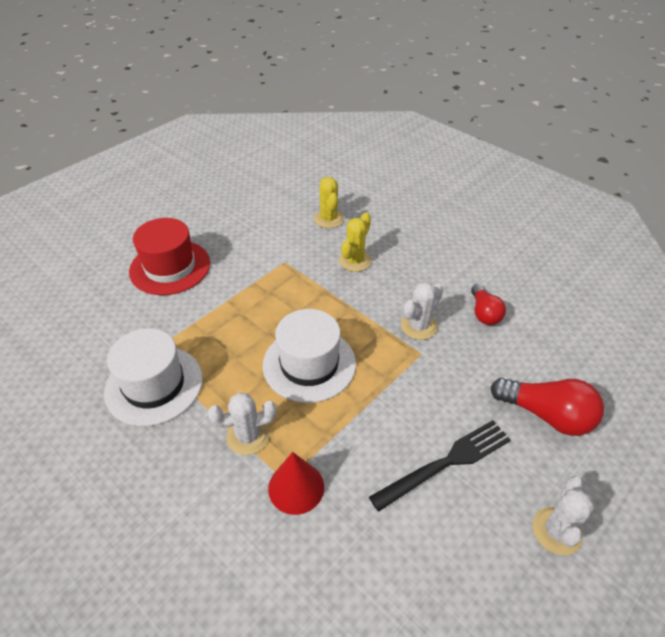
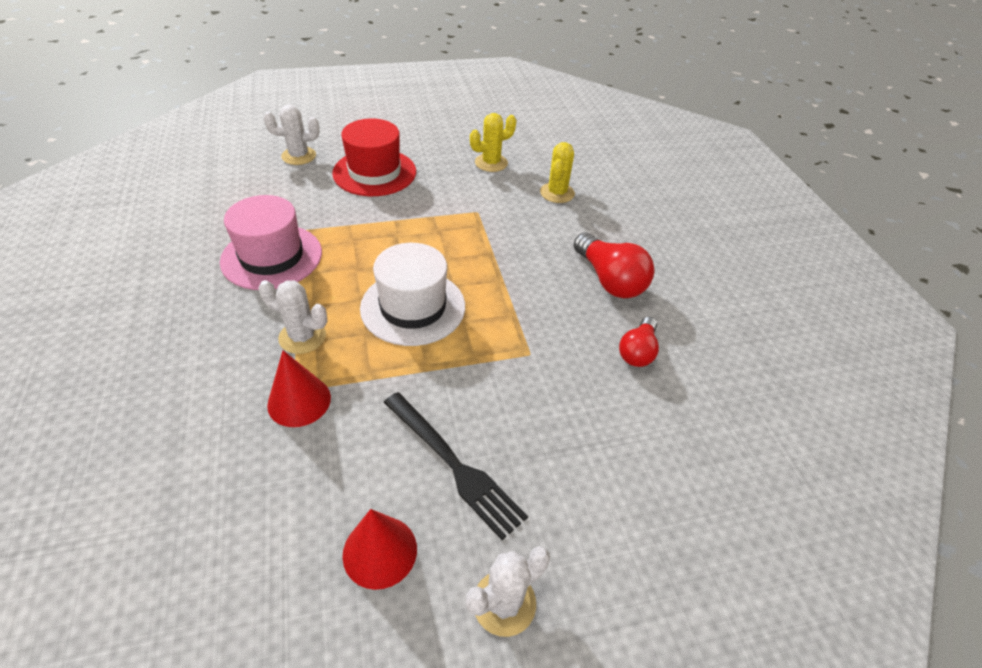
camera: 30 degrees right, 0 degrees up
(154, 385) = (272, 257): white hat -> pink hat
(355, 261) = (546, 240): yellow cactus -> yellow cactus (491, 163)
(419, 326) = (552, 328): white cactus -> white cactus (299, 156)
(446, 463) = (454, 465): black fork -> black fork turned 45 degrees clockwise
(456, 554) = (380, 551): none -> red cone
(546, 415) = (609, 486): red light bulb -> red light bulb (609, 280)

